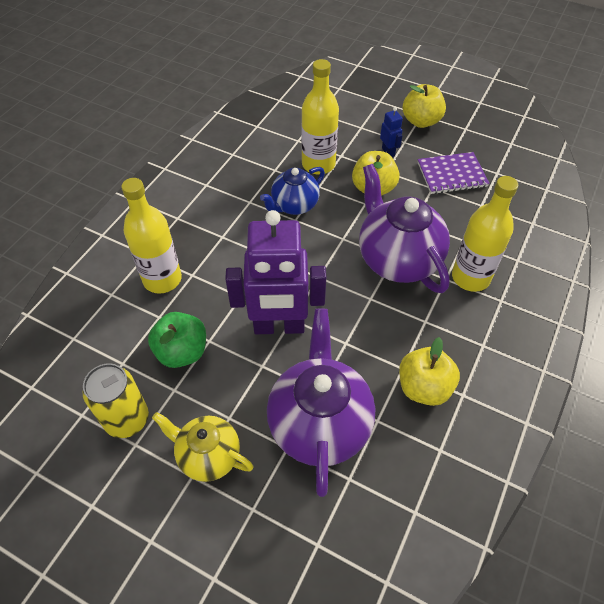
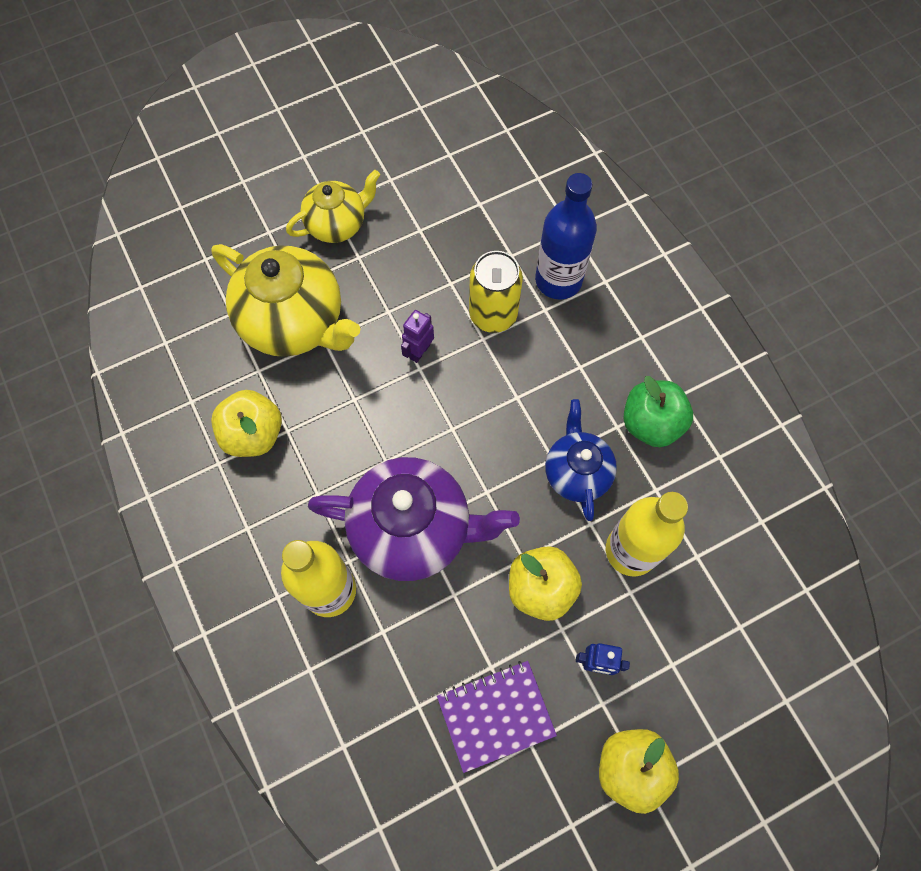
camera: 125 degrees right, 15 degrees up
(127, 419) = (419, 183): yellow can -> yellow can (493, 314)
(162, 279) = (558, 280): yellow bottle -> blue bottle
(182, 352) = (455, 255): green apple -> green apple (651, 423)
(279, 326) = (419, 351): purple robot -> purple robot, size x0.41
(319, 423) = (295, 322): purple teapot -> yellow teapot
(451, 174) = (496, 715): purple notebook -> purple notebook turned 45 degrees clockwise

